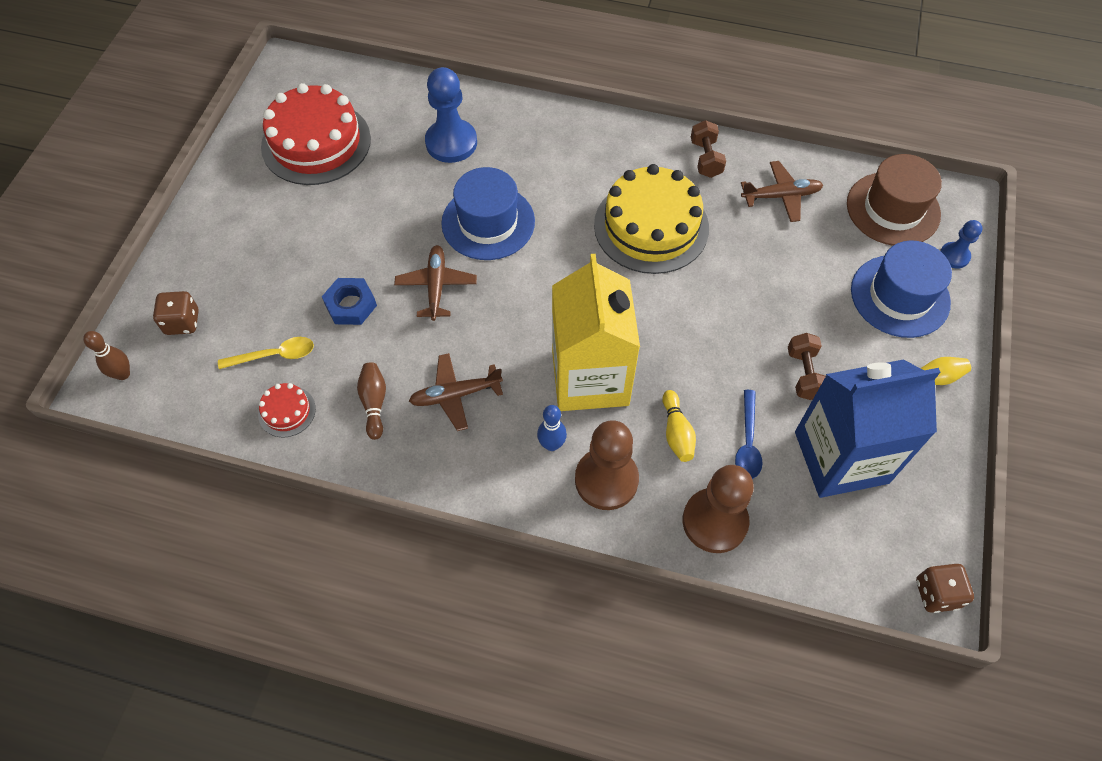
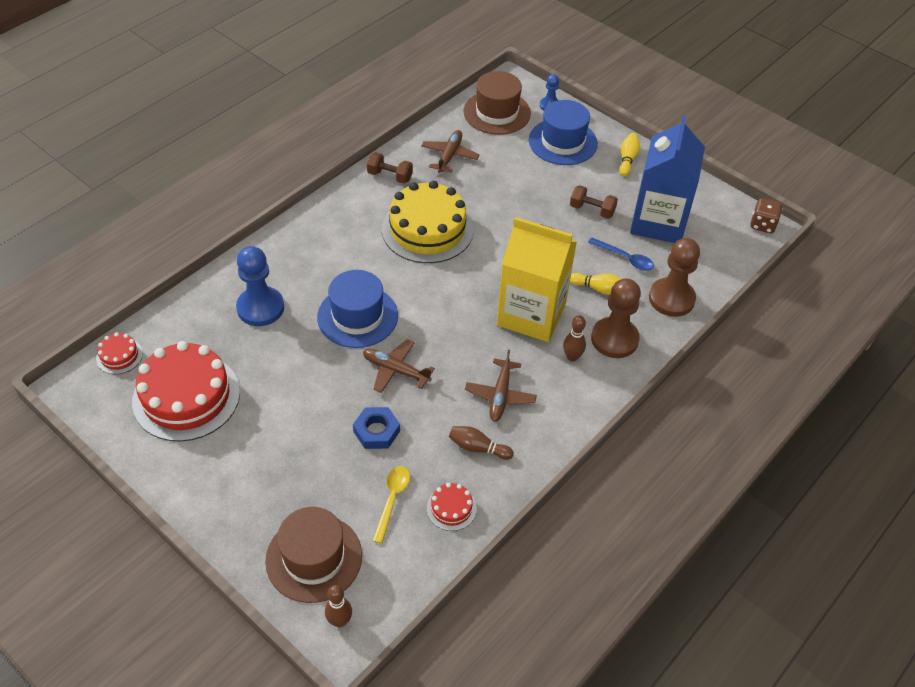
camera: 65 degrees left, 10 degrees down
(182, 322) = (314, 558): brown dice -> brown hat
(336, 75) = (119, 356): none -> red cake
(551, 444) = (572, 357): blue bowling pin -> brown bowling pin

